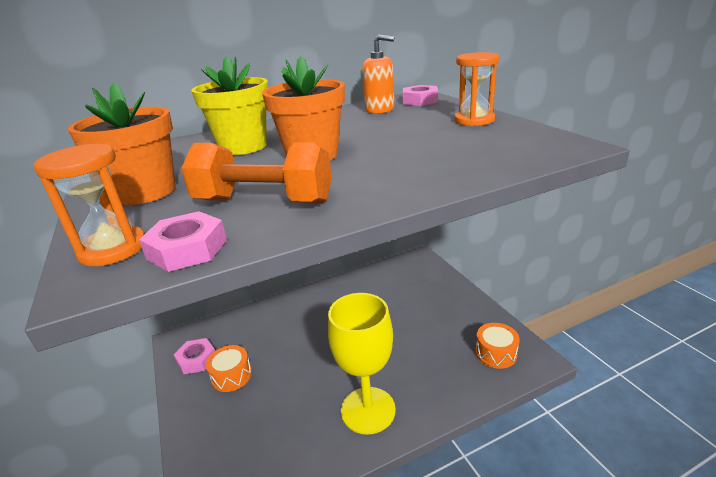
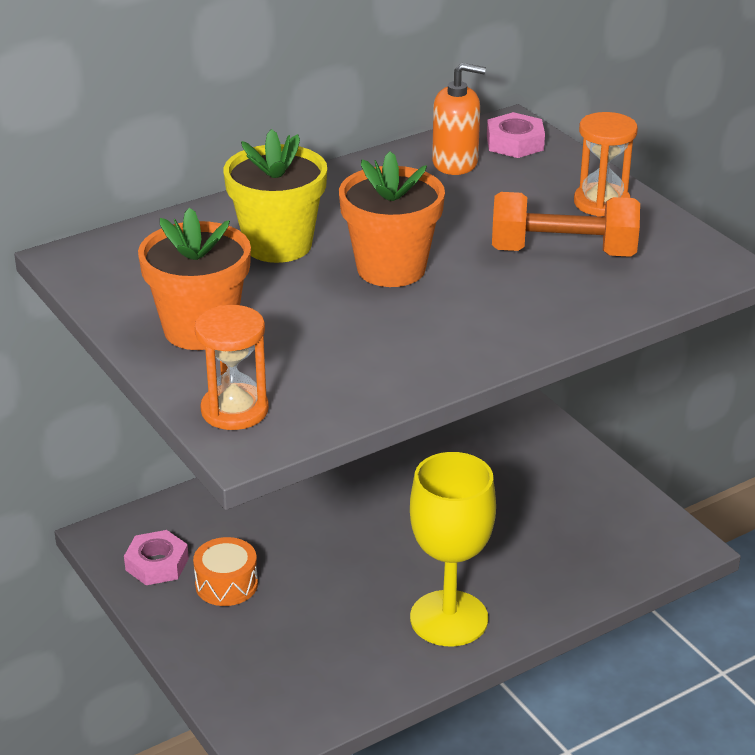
camera: 10 degrees left, 5 degrees up
(187, 249) = (319, 410): pink nut -> none
(264, 202) = (367, 348): orange dumbbell -> orange dumbbell (563, 252)
(496, 353) = (627, 539): orange drum -> none

